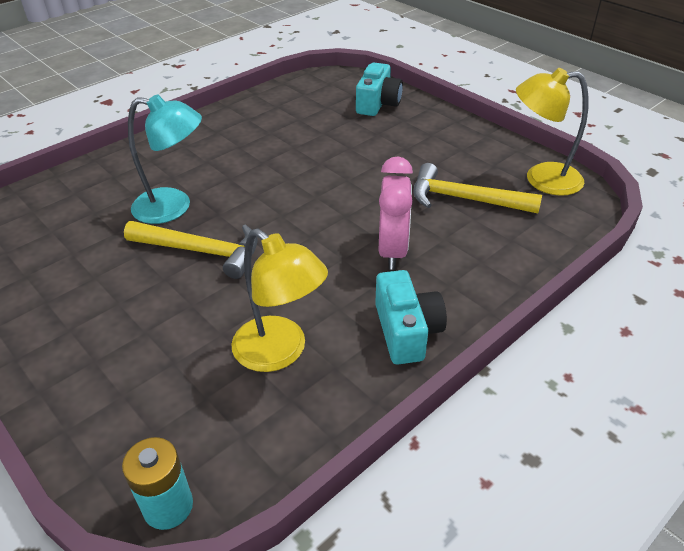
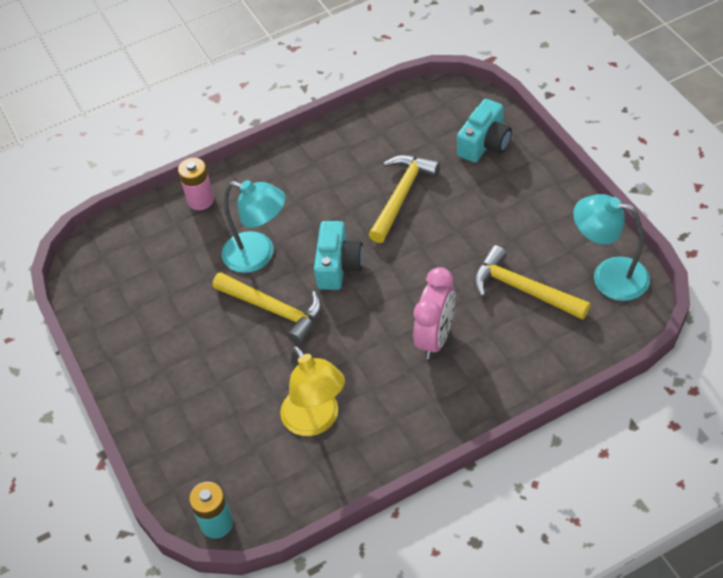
camera: 20 degrees right, 10 degrees up
(101, 171) = (201, 200): none -> pink battery
(313, 145) = (401, 196): none -> yellow hammer
(406, 331) = (420, 420): turquoise camera -> turquoise camera (338, 266)
(541, 179) = (608, 276): yellow lamp -> turquoise lamp

